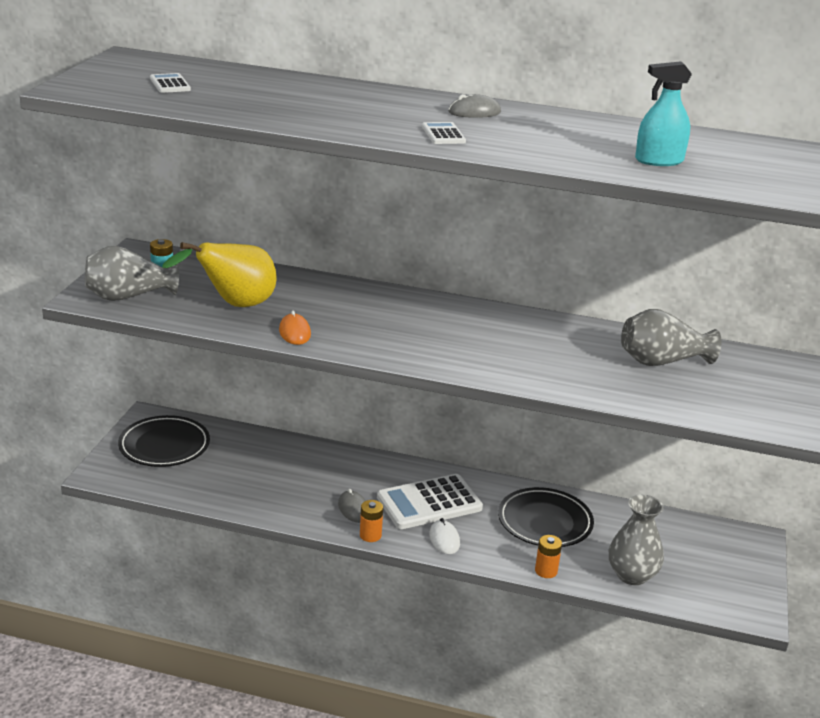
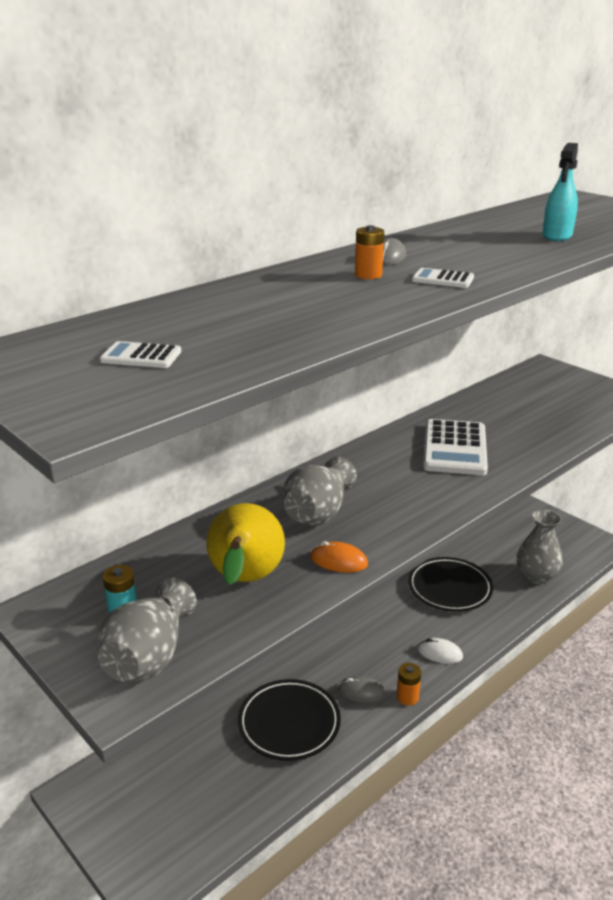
camera: 55 degrees left, 0 degrees up
(164, 446) = (144, 799): black plate -> black plate (289, 723)
(429, 503) = (384, 640): white calculator -> white calculator (454, 448)
(546, 571) = (510, 615): orange battery -> orange battery (368, 275)
(662, 361) = (512, 408): grey vase -> grey vase (318, 513)

